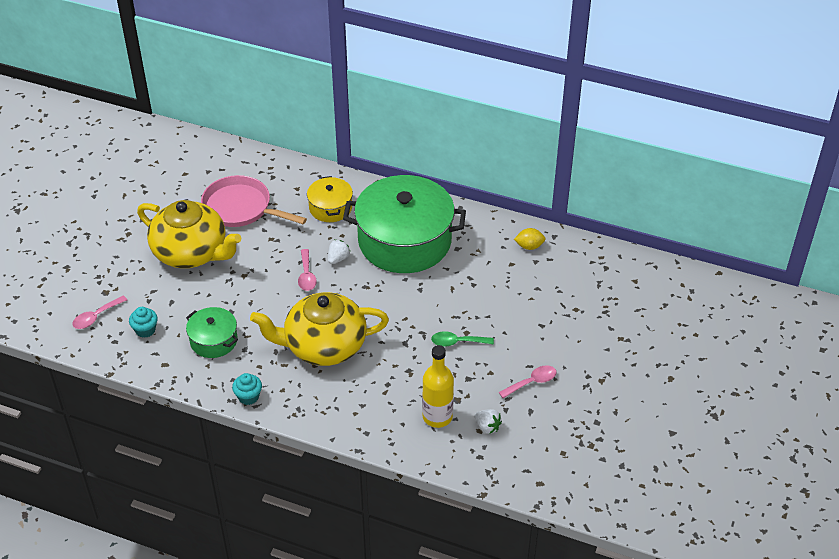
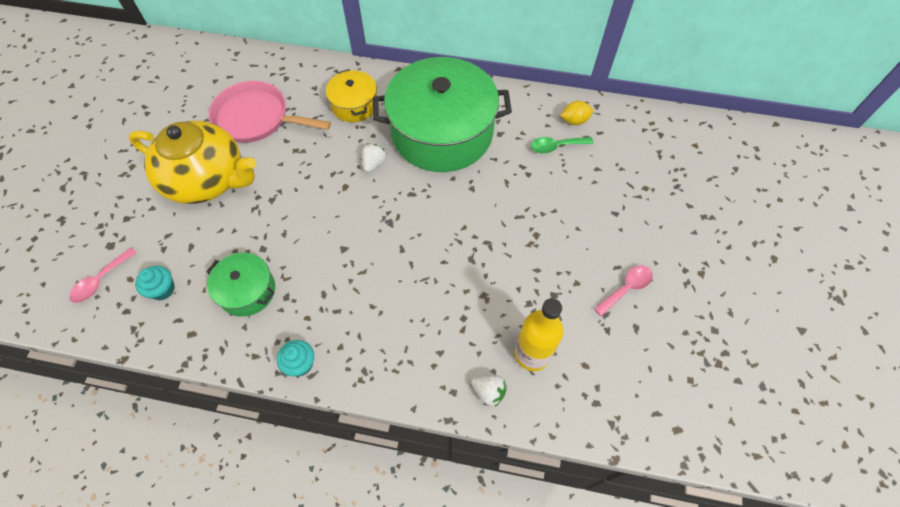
camera: 10 degrees left, 15 degrees up
(306, 275) = (343, 190): pink spoon -> none
(324, 346) = (379, 278): yellow teapot -> none
(457, 342) = (529, 249): green spoon -> green spoon (556, 147)
(487, 427) = (593, 358): white strawberry -> white strawberry (488, 392)

